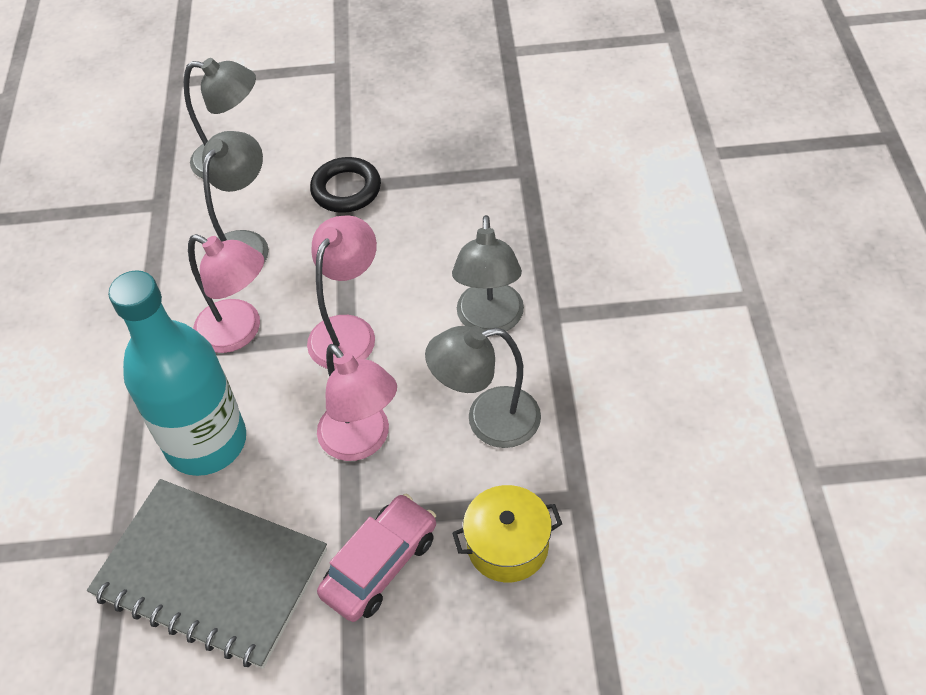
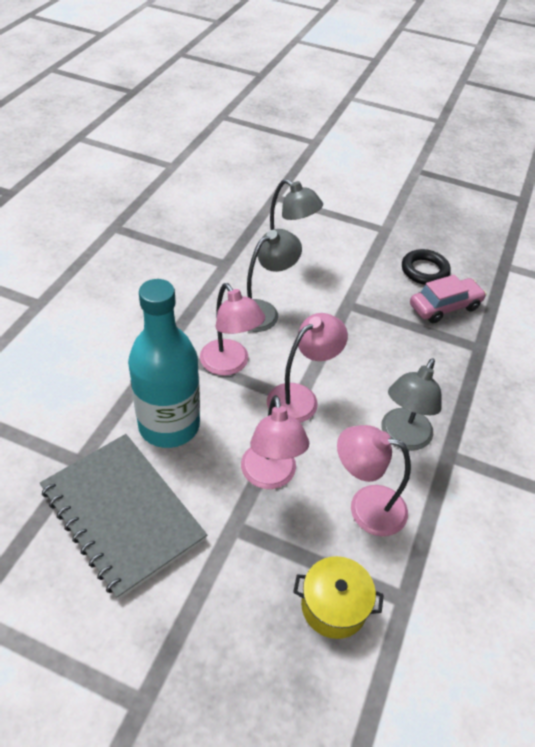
camera: 20 degrees right, 5 degrees down
(346, 189) = (348, 306): black ring -> black ring (424, 271)
(380, 565) = (236, 570): pink car -> pink car (444, 307)
(488, 420) = (366, 506): grey lamp -> pink lamp

